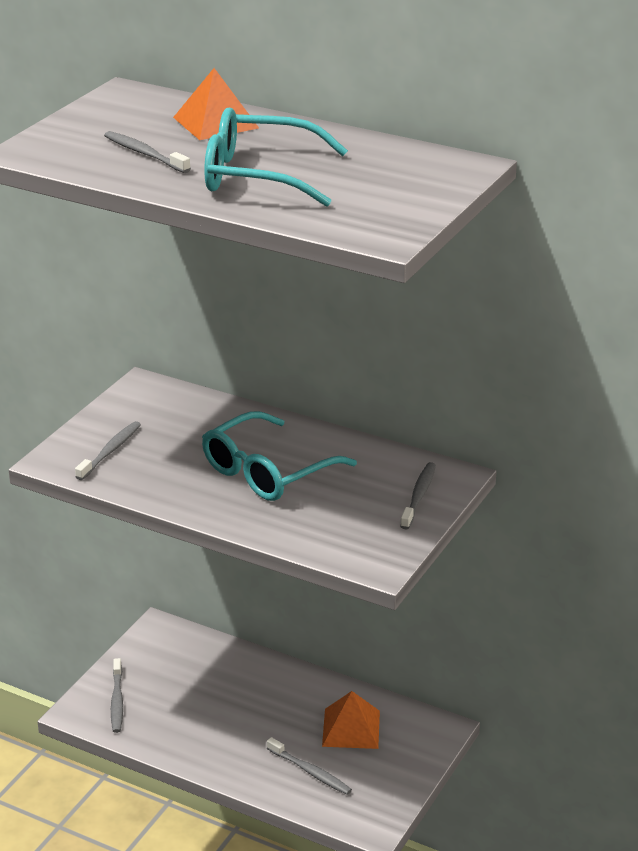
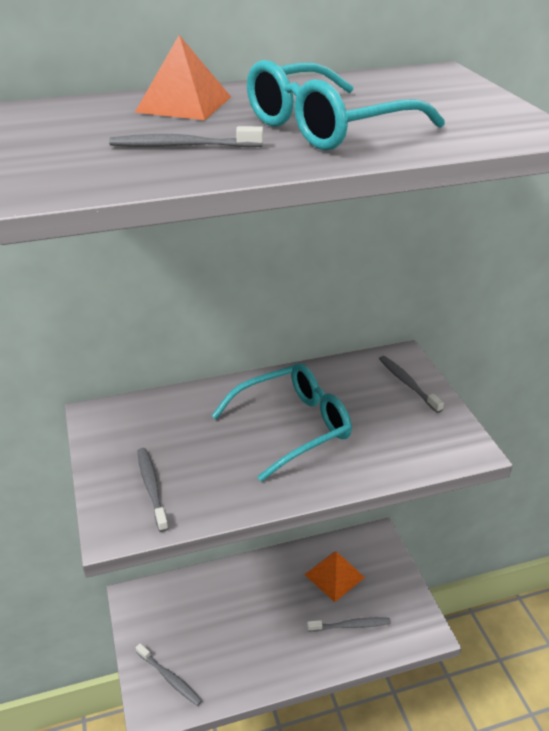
camera: 45 degrees left, 5 degrees up
(268, 471) = (292, 427): turquoise glasses -> turquoise glasses turned 120 degrees counterclockwise

